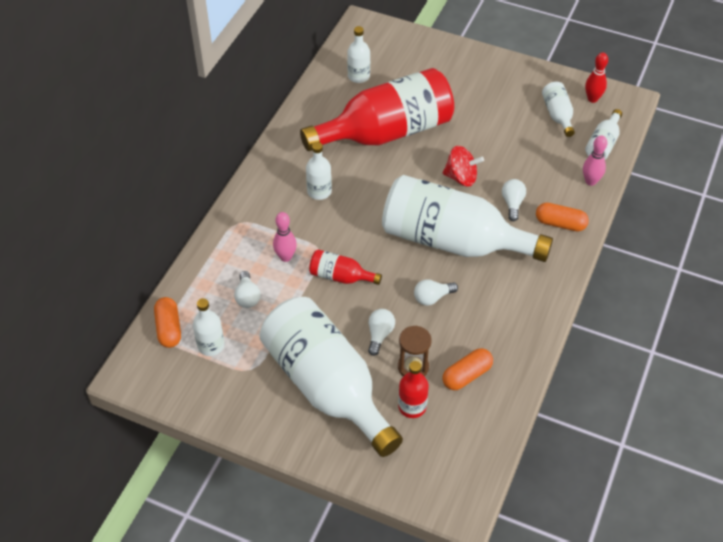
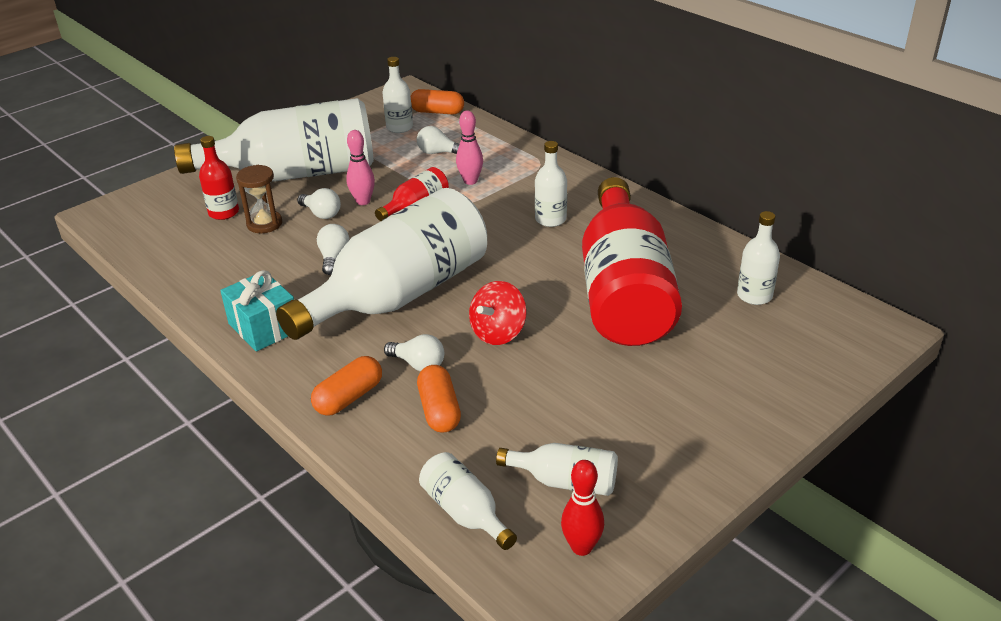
camera: 115 degrees right, 15 degrees down
(466, 375) = (219, 253): orange capsule -> orange capsule (439, 410)
(529, 298) = (264, 327): none -> turquoise gift
(590, 181) = (399, 462): pink bowling pin -> pink bowling pin (363, 201)

